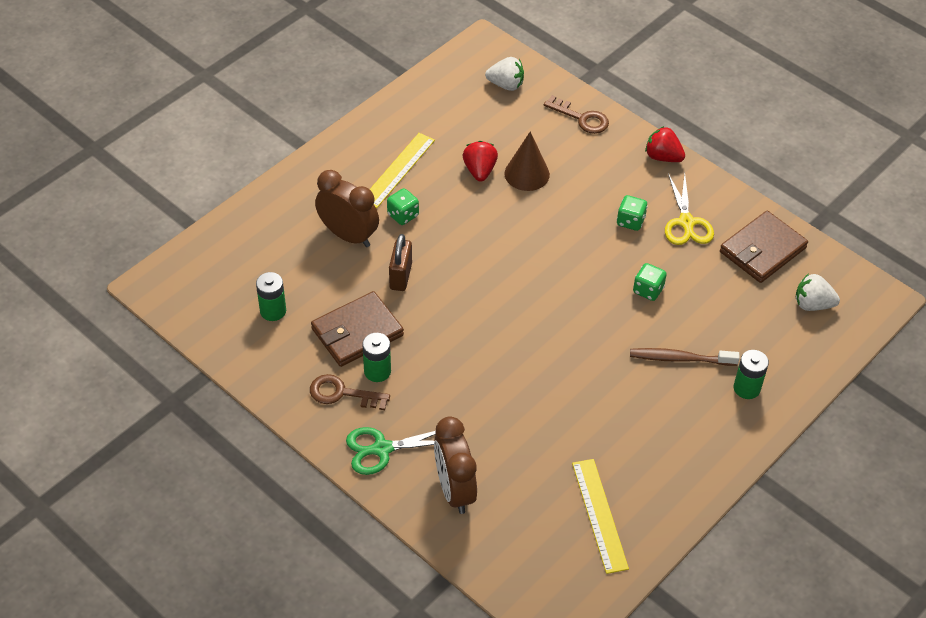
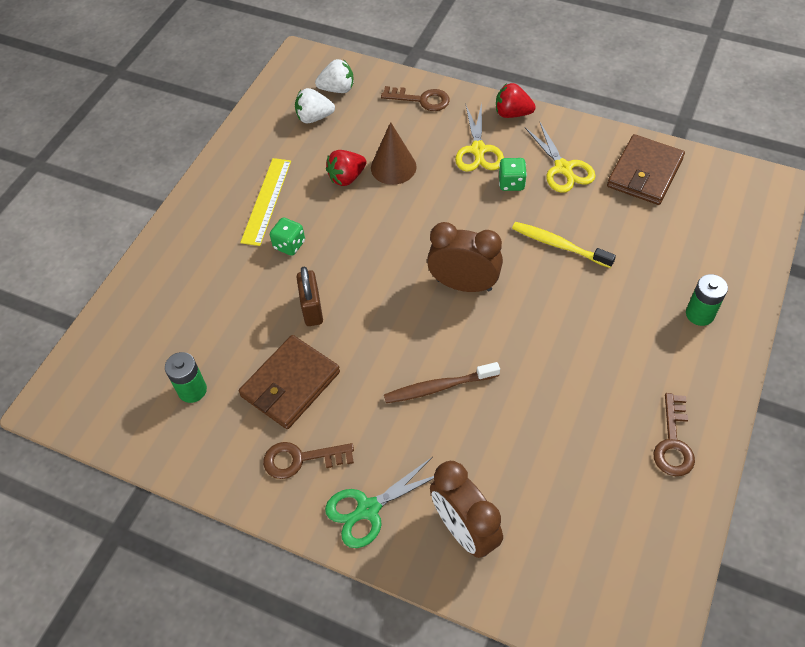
camera: 15 degrees left, 5 degrees up
(348, 235) = (242, 283): brown clock -> brown clock (463, 285)
(377, 371) = (328, 421): green battery -> none
(479, 171) = (347, 178): red strawberry -> red strawberry turned 105 degrees counterclockwise
(599, 515) = (625, 504): yellow ruler -> none
(613, 182) = (478, 150): none -> yellow scissors
(648, 290) = (559, 245): green dice -> yellow toothbrush
(666, 482) = (673, 442): none -> brown key
(680, 359) = (623, 305): brown toothbrush -> brown toothbrush (439, 387)
(812, 304) = (716, 210): white strawberry -> white strawberry (314, 118)

